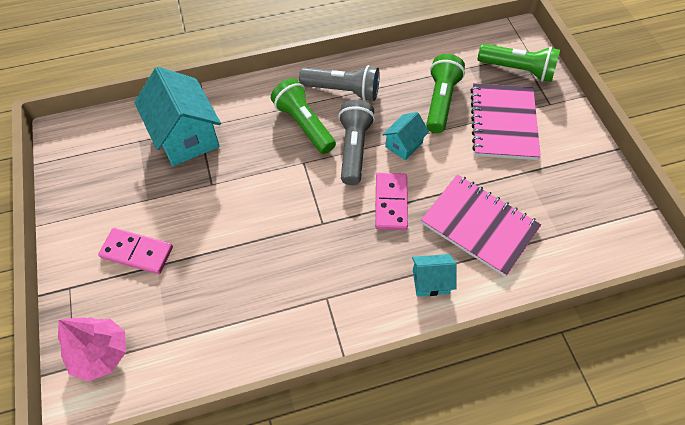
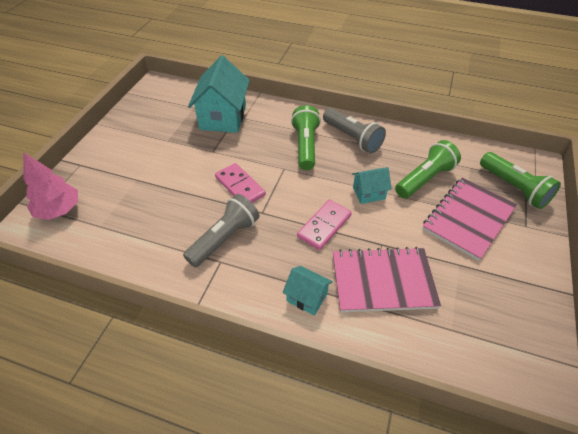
camera: 35 degrees right, 10 degrees down
(137, 252) = (133, 166): pink domino -> pink domino (240, 186)
(354, 149) = (328, 177): grey flashlight -> grey flashlight (224, 238)
(479, 225) = (383, 281): pink notebook -> pink notebook turned 75 degrees counterclockwise

